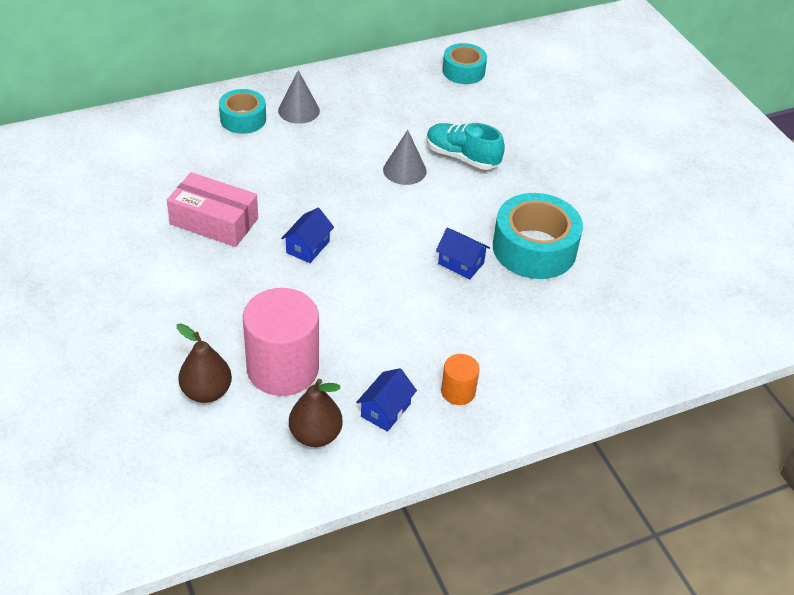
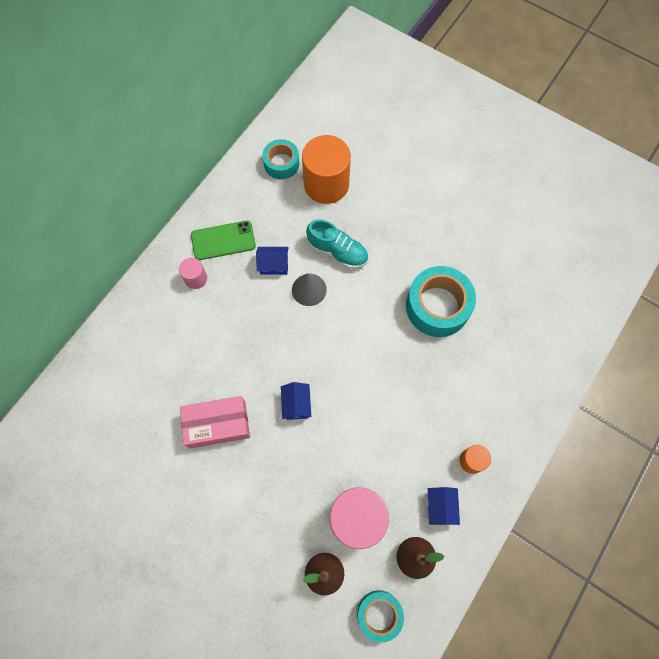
camera: 30 degrees left, 25 degrees up
(243, 119) = (162, 313): turquoise tape -> turquoise tape (379, 614)
(299, 110) = (195, 278): grey cone -> pink cylinder
(352, 97) = (223, 240): none -> green phone
(461, 263) = (402, 351): blue house -> blue house (274, 265)
(462, 157) = (337, 251): turquoise shoe -> turquoise shoe turned 150 degrees counterclockwise
(496, 105) = (326, 184): none -> orange cylinder

